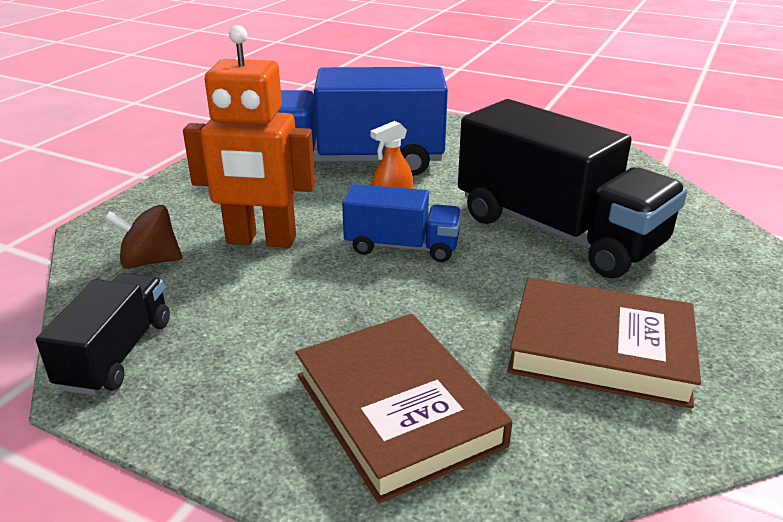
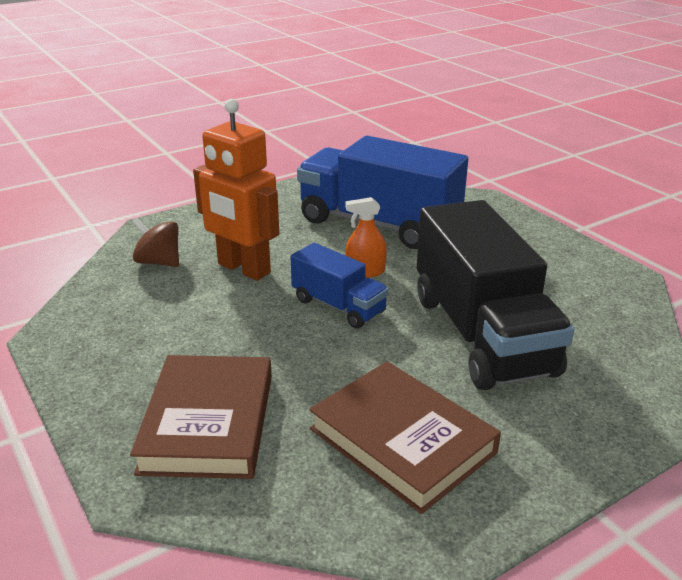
camera: 30 degrees right, 0 degrees up
(117, 354) = (83, 319): black truck -> none

